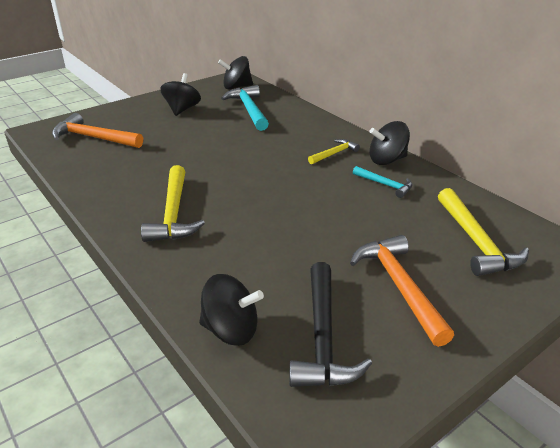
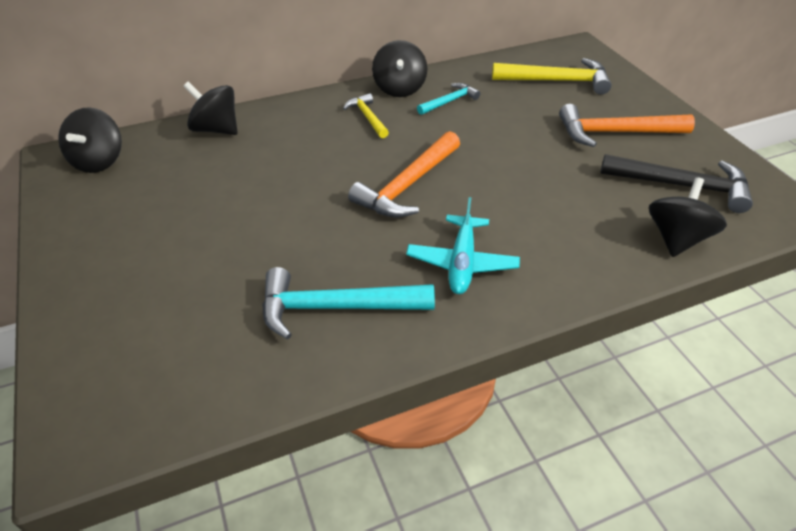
camera: 75 degrees left, 10 degrees up
(93, 138) = (176, 348): orange hammer -> orange hammer (408, 185)
(173, 213) = (462, 262): yellow hammer -> turquoise plane
(182, 109) = (139, 228): black spinning top -> black spinning top (216, 129)
(249, 110) = (196, 161): turquoise hammer -> turquoise hammer (336, 308)

